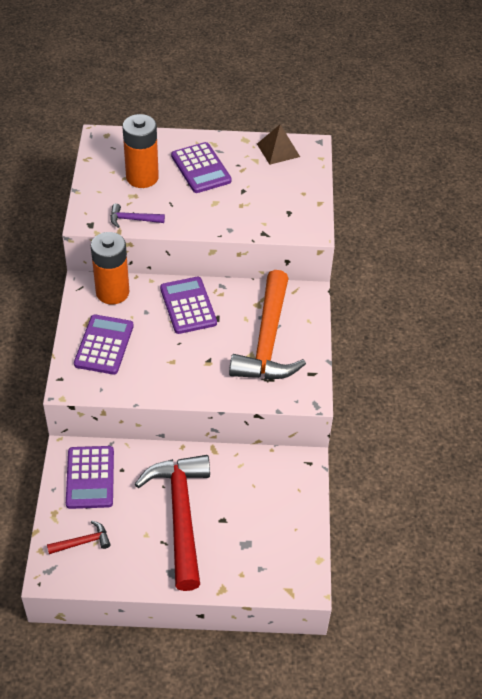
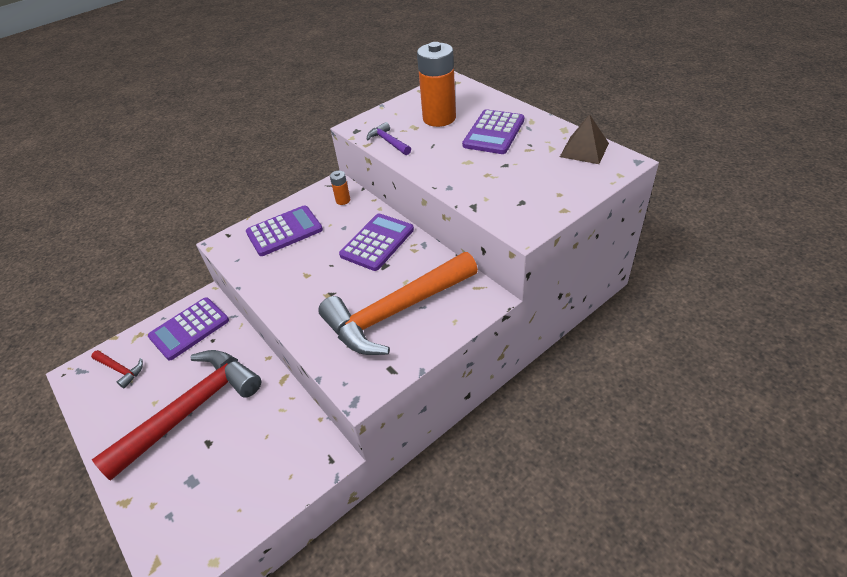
camera: 55 degrees right, 5 degrees down
(112, 292) = (343, 200): orange battery -> orange battery, size x0.45

